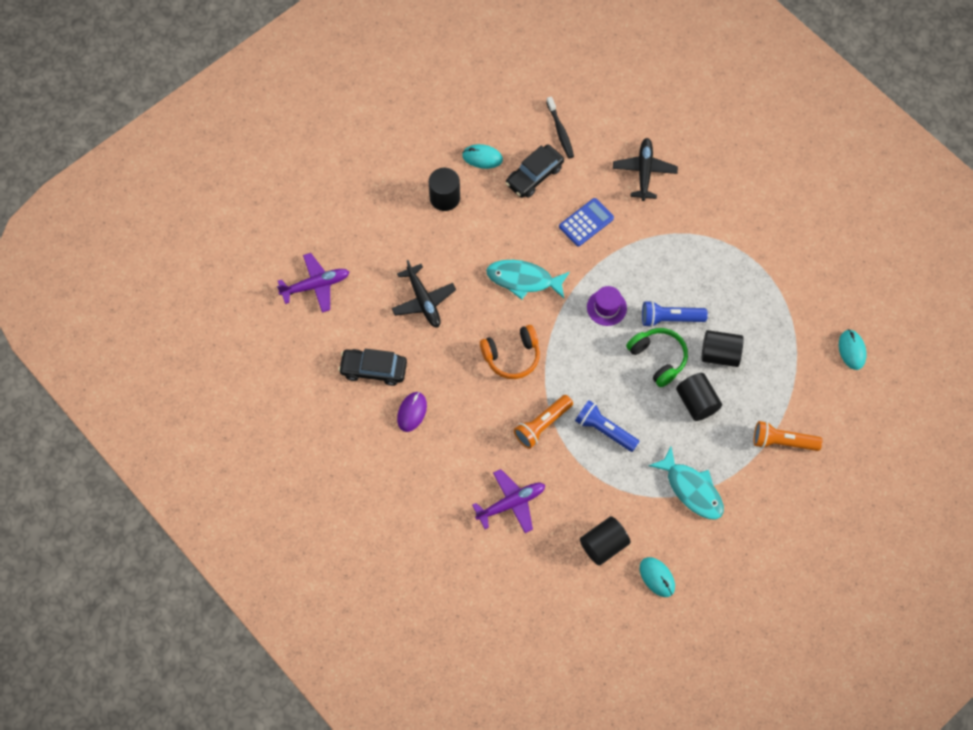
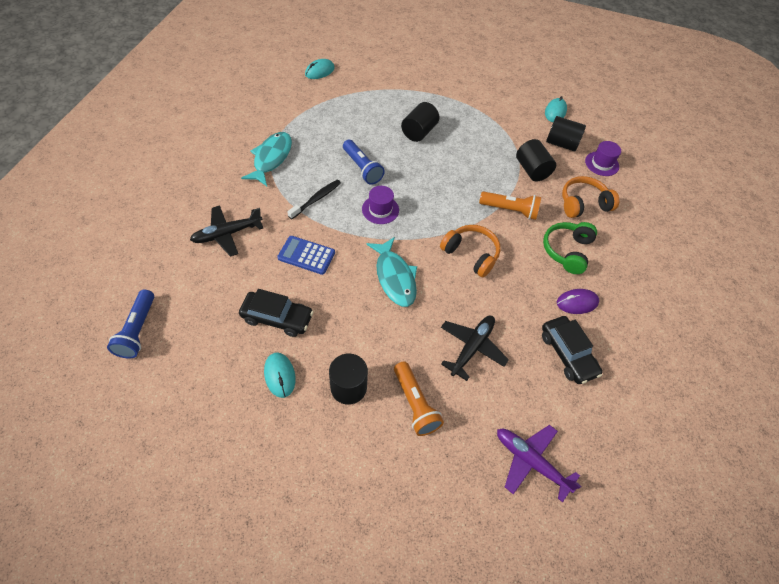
camera: 125 degrees left, 10 degrees down
(511, 503) = (583, 204): purple plane -> orange headphones
(552, 567) = (601, 164): none -> purple hat
(560, 131) = (211, 318): black toothbrush -> black toothbrush (316, 199)
(605, 430) = (482, 173): blue flashlight -> blue flashlight (137, 330)
(658, 358) = (401, 163): green headphones -> green headphones (567, 251)
(691, 489) = (483, 115): turquoise fish -> turquoise fish (271, 158)
(720, 354) = (371, 132): black cylinder -> black cylinder (532, 170)
(782, 442) = (412, 84): orange flashlight -> orange flashlight (415, 404)

